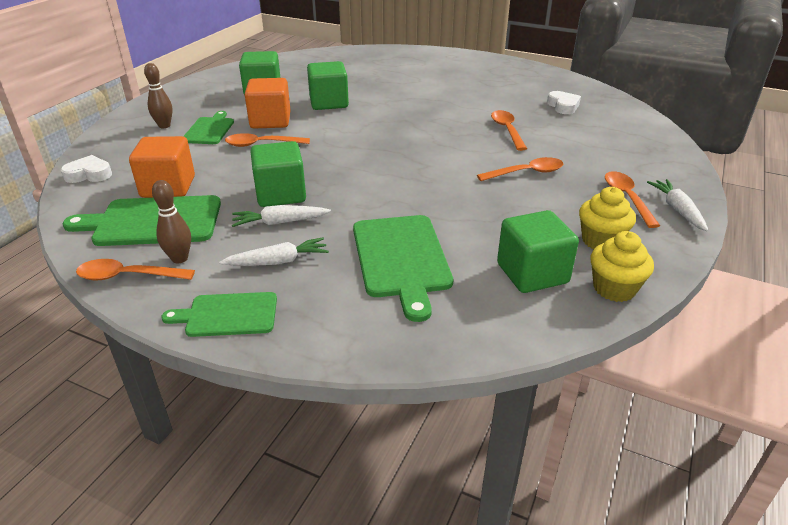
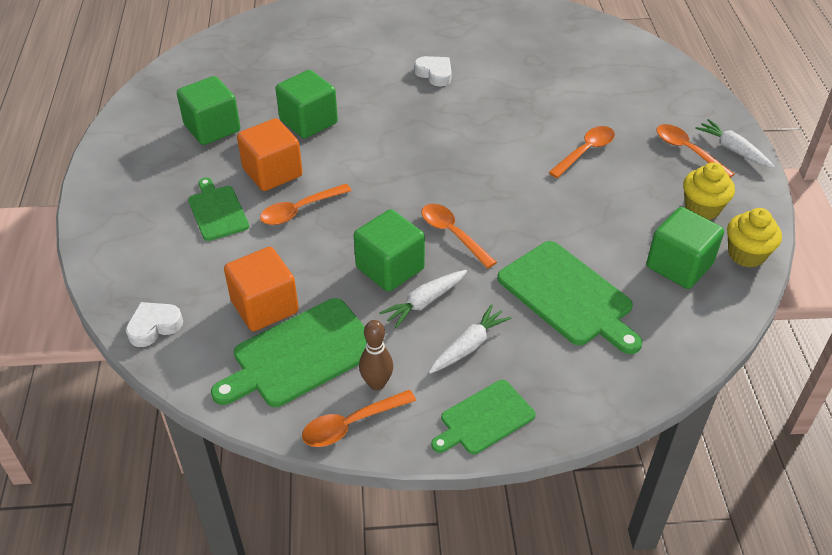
camera: 30 degrees left, 10 degrees up
(164, 126) = (156, 224): brown bowling pin -> none
(507, 130) = (524, 100): orange spoon -> orange spoon (453, 234)
(563, 106) = (547, 46): white heart -> white heart (434, 74)

